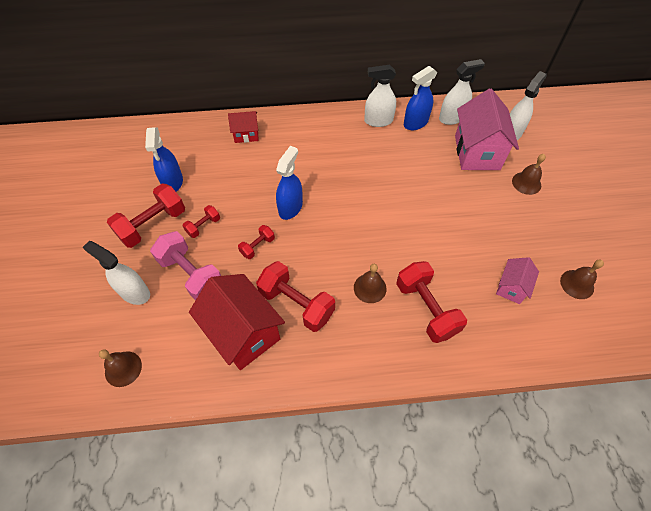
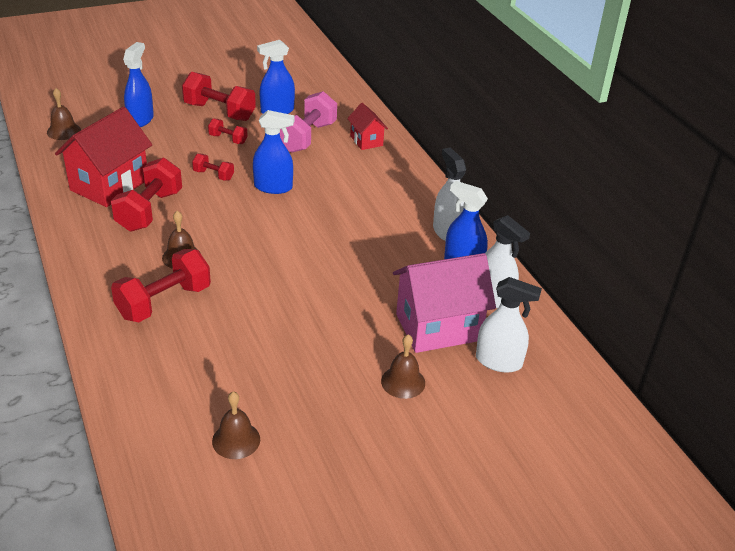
camera: 70 degrees right, 20 degrees down
(134, 292) = (140, 119): white spray bottle -> blue spray bottle
(191, 274) = (168, 144): pink dumbbell -> pink dumbbell (307, 137)
(511, 287) = (213, 373): pink house -> none

